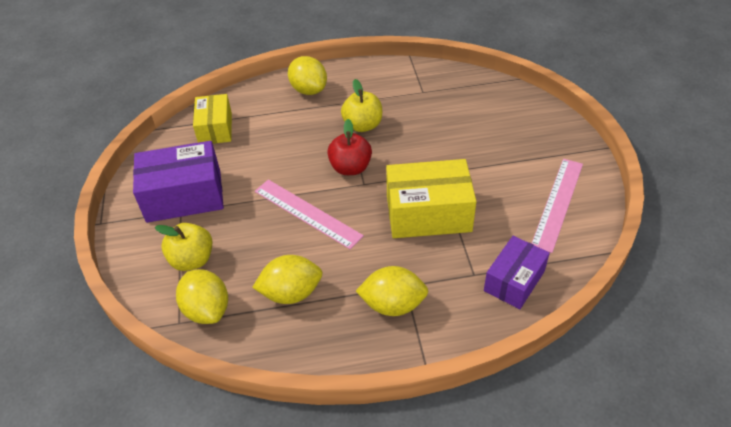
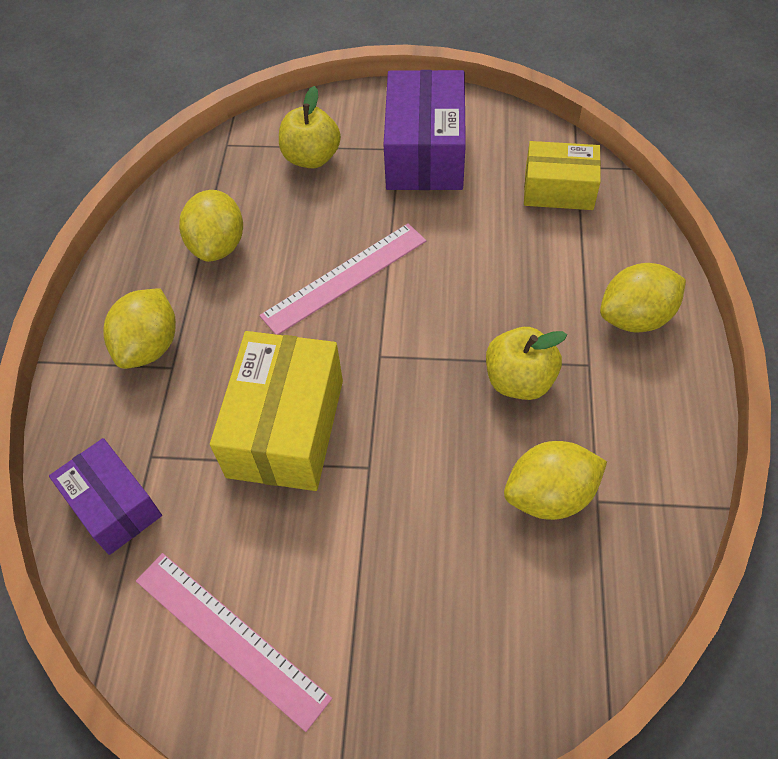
camera: 105 degrees right, 10 degrees up
(207, 309) = (231, 168): yellow lemon -> yellow lemon (550, 495)
(350, 168) = (420, 344): red apple -> none

